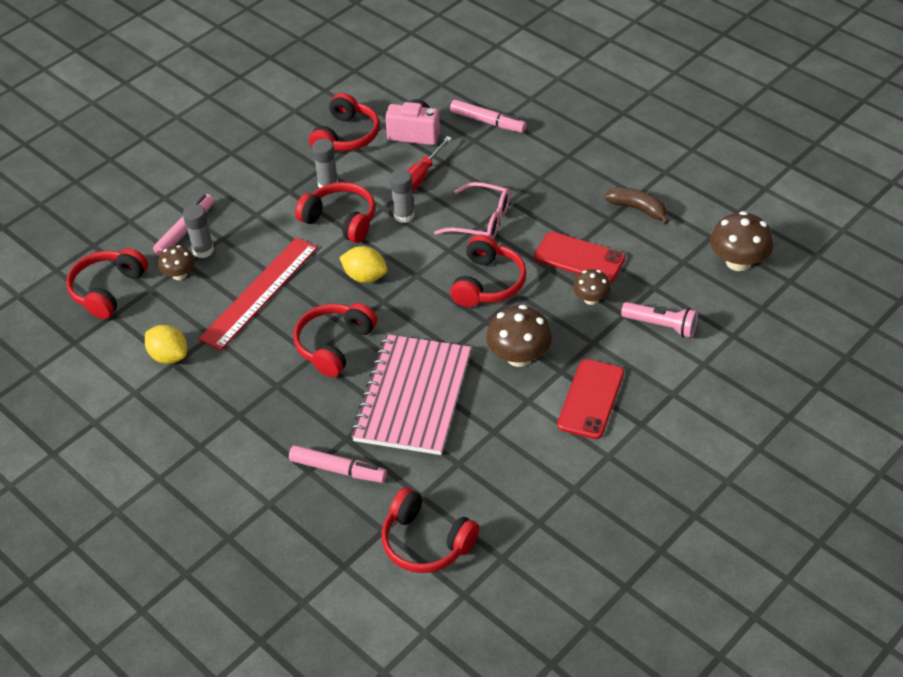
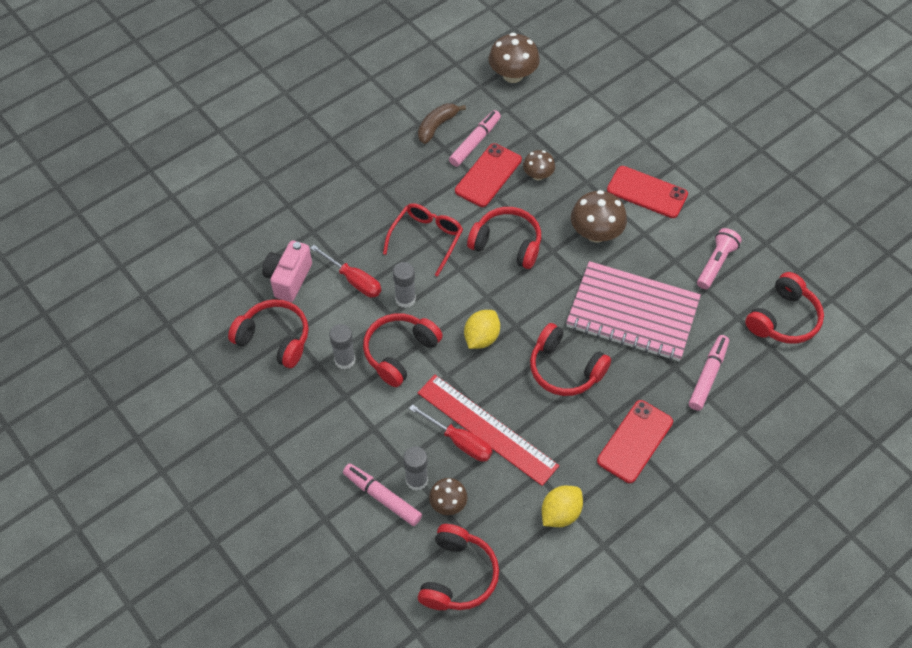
camera: 85 degrees left, 10 degrees up
(108, 290) = (458, 575): red headphones -> red headphones turned 105 degrees counterclockwise
(245, 275) = (460, 441): none -> red screwdriver
(251, 409) = (635, 441): none -> red phone
(481, 221) = (426, 239): pink glasses -> red glasses
(487, 121) = (288, 217): pink marker -> pink marker (475, 142)
(661, 326) = (575, 135): pink flashlight -> pink flashlight (716, 263)

